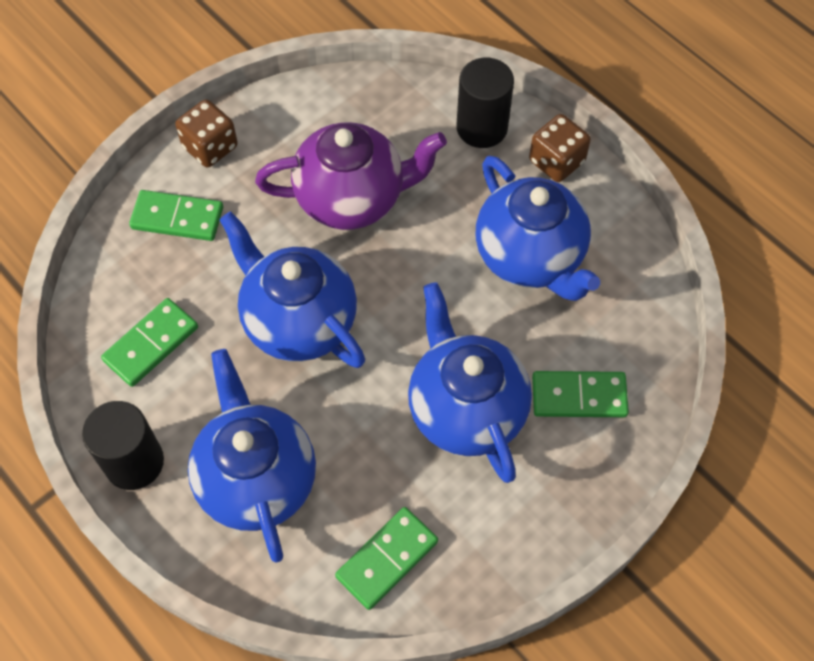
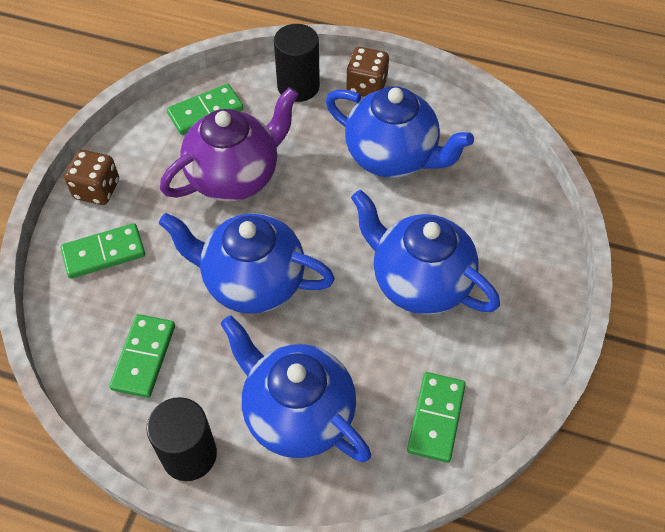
camera: 30 degrees left, 5 degrees down
(579, 396) = (491, 233): green domino -> green domino (205, 111)

